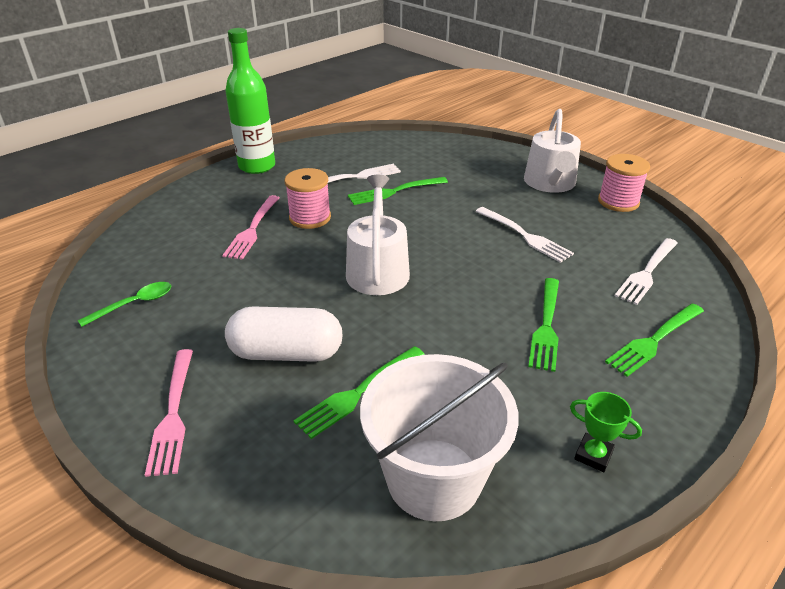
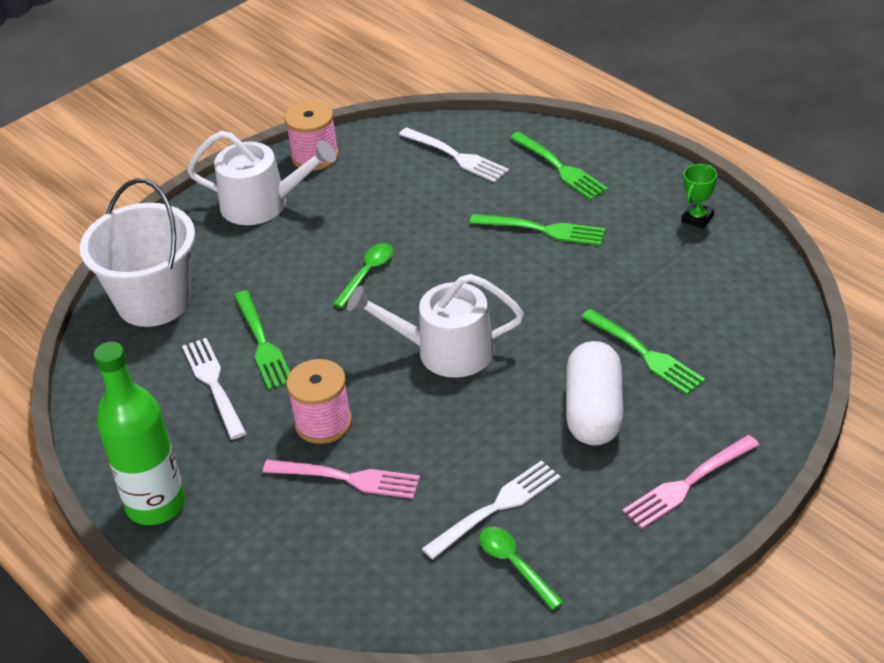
camera: 85 degrees left, 5 degrees up
(173, 414) = (688, 483): pink fork -> pink fork turned 150 degrees clockwise
(434, 478) = (734, 304): white bucket -> white bucket (154, 301)
(472, 230) = (367, 273): none -> green spoon
(524, 235) = (382, 233): white fork -> white fork (496, 508)

